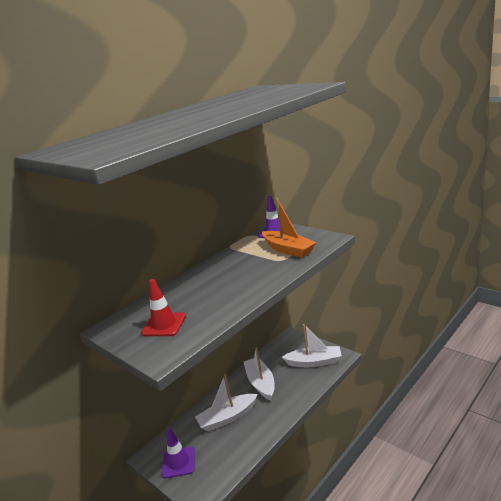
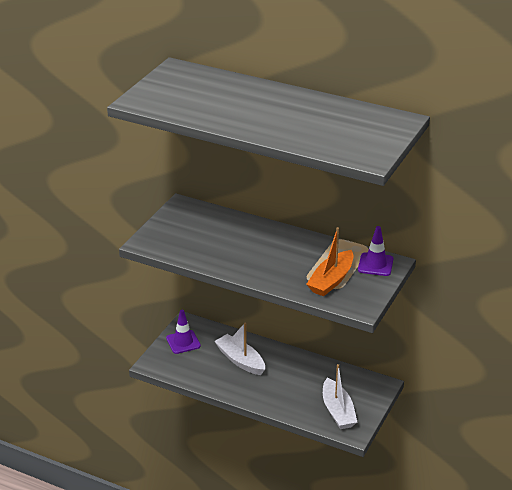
camera: 70 degrees right, 10 degrees up
(164, 325) = (187, 233): red traffic cone -> none
(261, 383) = (294, 374): white boat -> none

